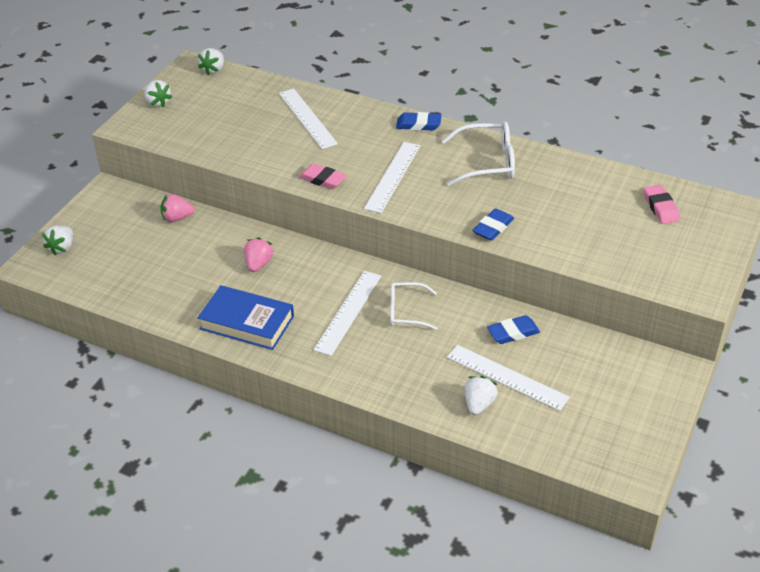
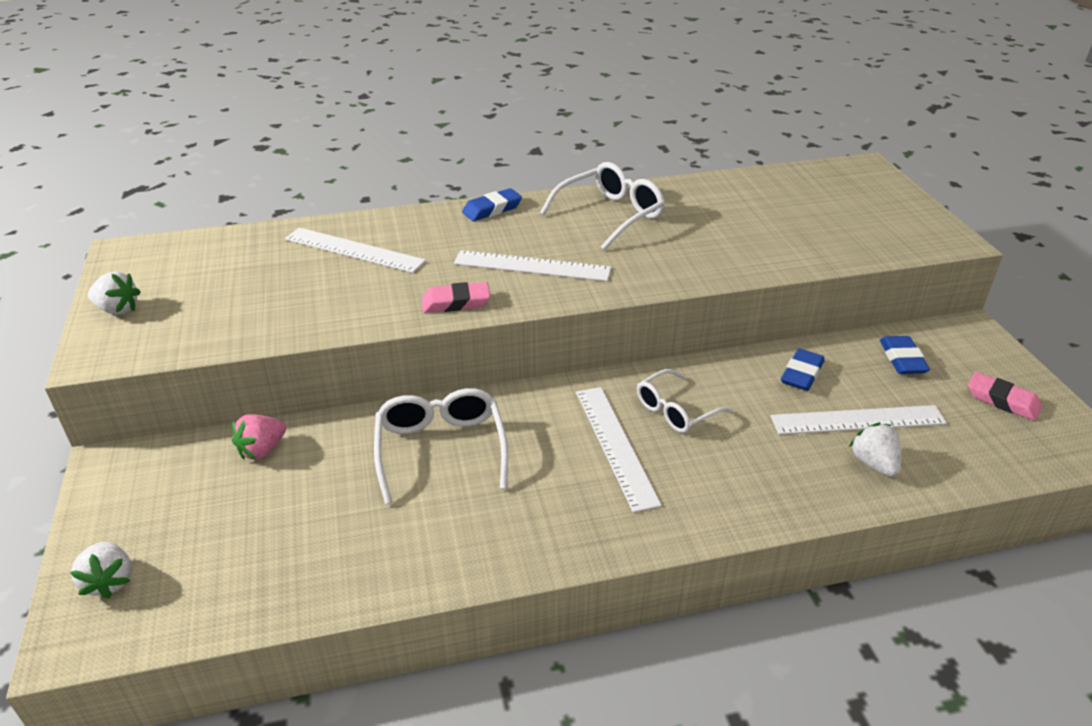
camera: 40 degrees left, 5 degrees down
(213, 70) = (163, 246): white strawberry -> none
(247, 322) = (511, 527): blue book -> none
(258, 264) = (441, 449): pink strawberry -> white glasses
(392, 176) = (532, 266): white ruler -> white ruler turned 60 degrees counterclockwise
(493, 228) = (701, 268): blue eraser -> blue eraser (902, 359)
(661, 207) = (812, 189): pink eraser -> pink eraser (1002, 400)

